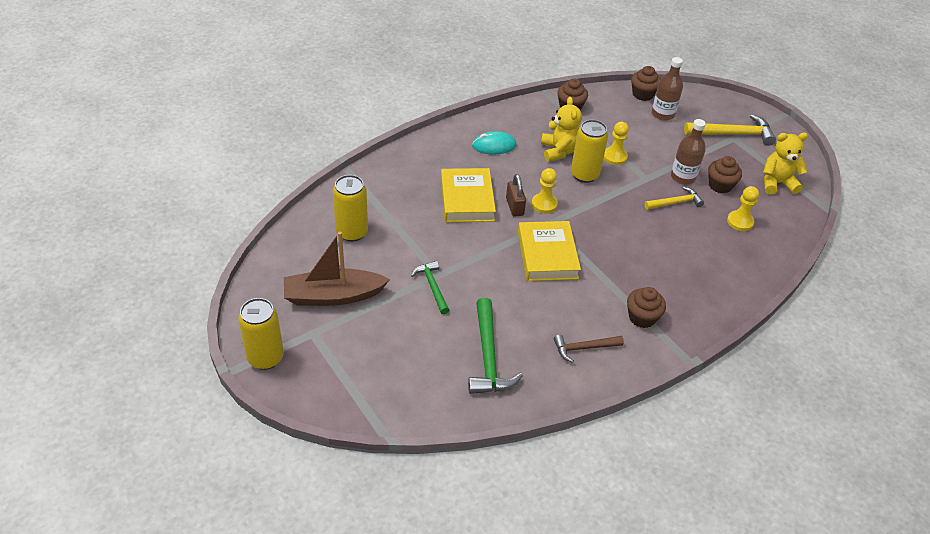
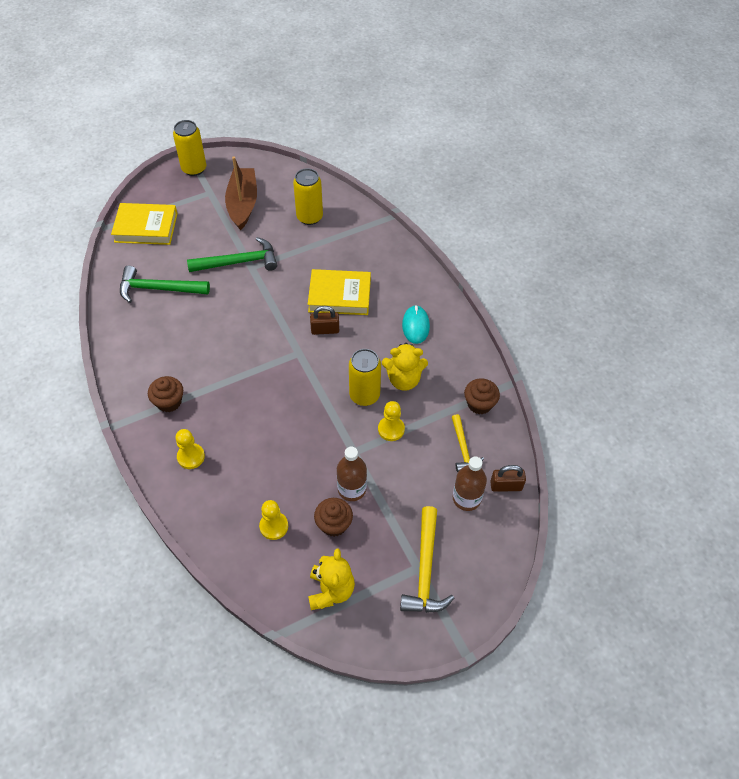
camera: 100 degrees right, 10 degrees up
(432, 286) = (239, 262): green hammer -> green hammer, size x1.63
(544, 204) = (325, 353): yellow pawn -> yellow pawn (191, 457)
(547, 255) = (258, 344): yellow book -> yellow book (146, 227)
(584, 348) = (148, 352): brown hammer -> none
(643, 94) = (506, 486): brown cupcake -> brown padlock
(675, 202) = (312, 470): yellow hammer -> yellow hammer (463, 448)

